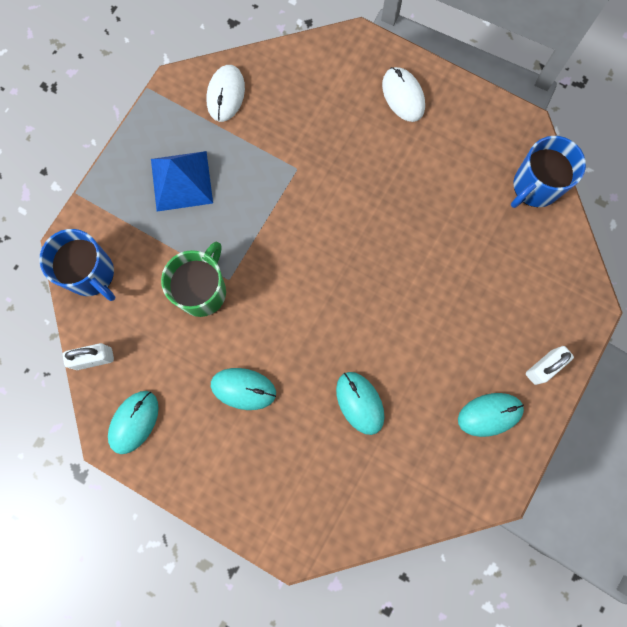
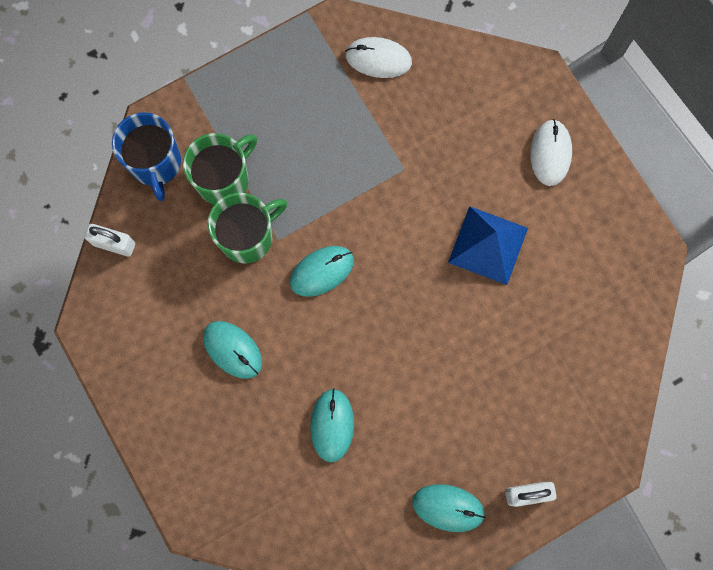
camera: 30 degrees right, 0 degrees up
(134, 422) = (117, 323): turquoise mouse -> turquoise mouse (322, 271)
(156, 256) = (224, 180): none -> green mug
(181, 180) = (288, 120): blue pyramid -> blue pyramid (488, 245)
(225, 94) = (378, 59): white mouse -> white mouse turned 60 degrees clockwise
(535, 186) = (627, 315): blue mug -> none

